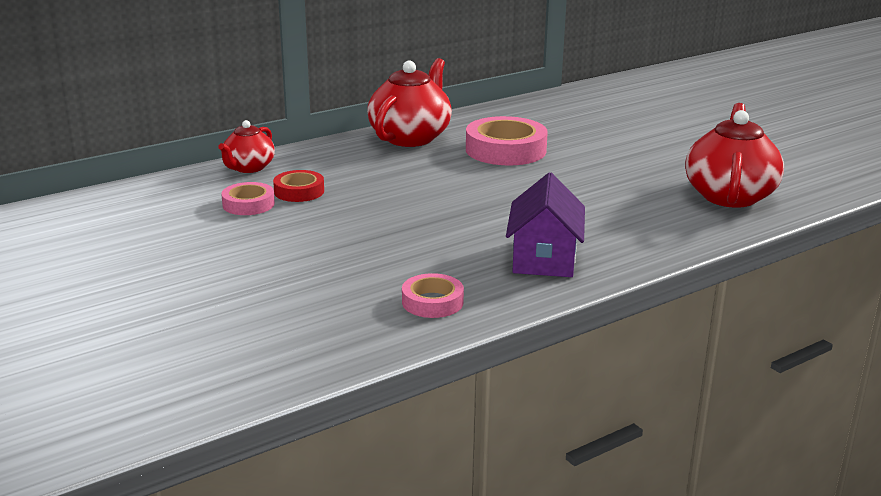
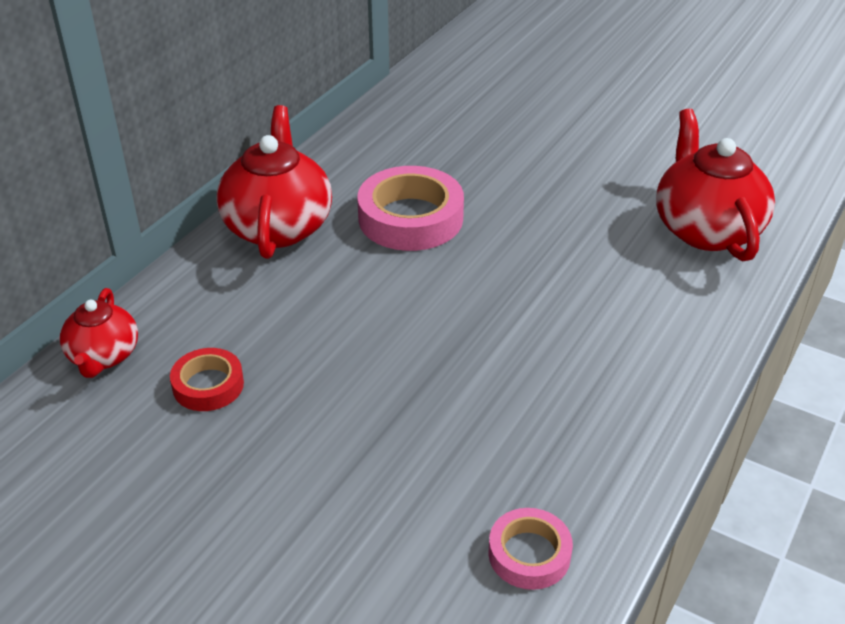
camera: 25 degrees left, 15 degrees up
(248, 204) = (157, 436): pink tape -> none
(544, 258) = (596, 416): purple house -> none

